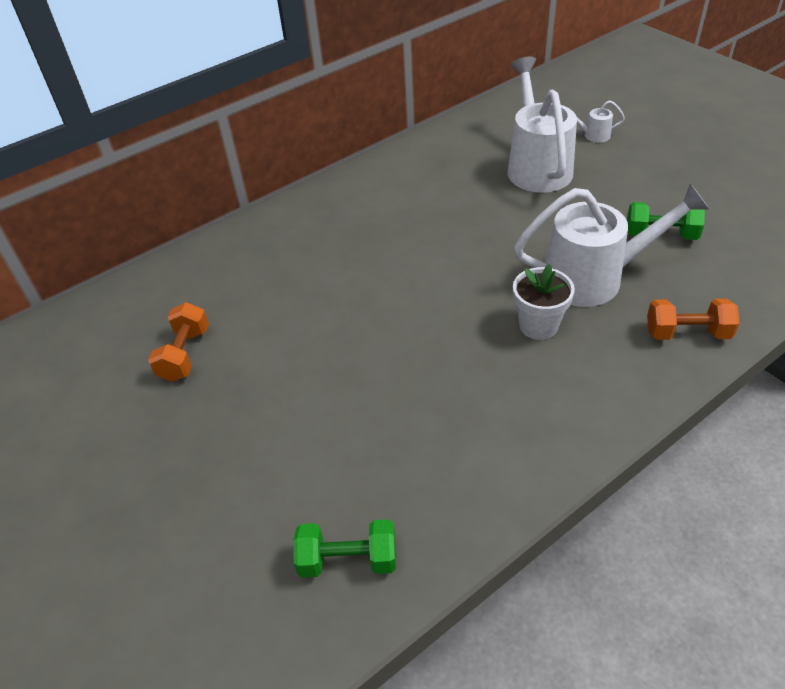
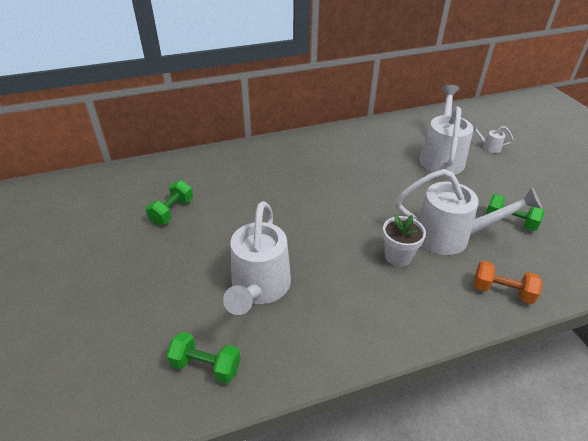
camera: 15 degrees right, 5 degrees down
(185, 354) = (172, 212): orange dumbbell -> green dumbbell
(370, 429) = (258, 289): none -> white watering can

